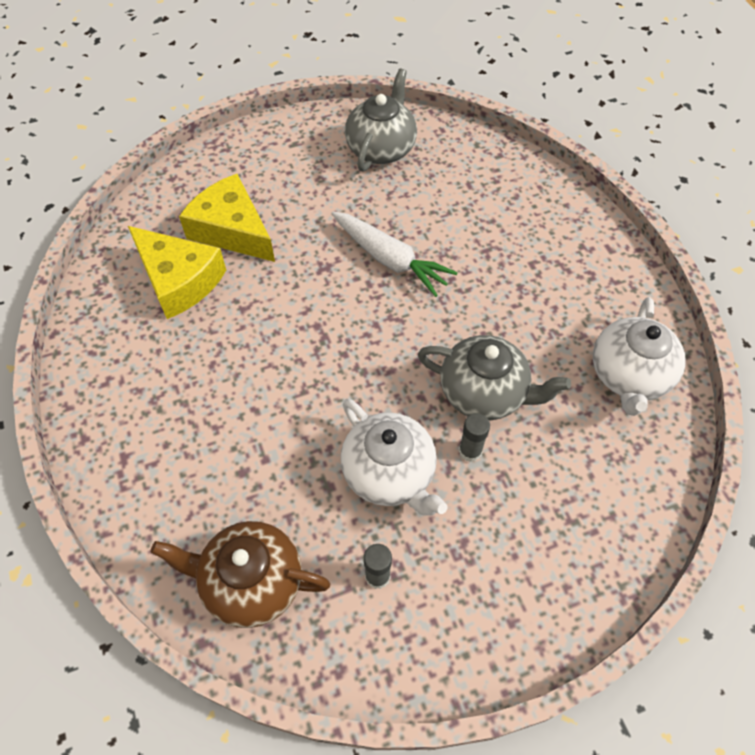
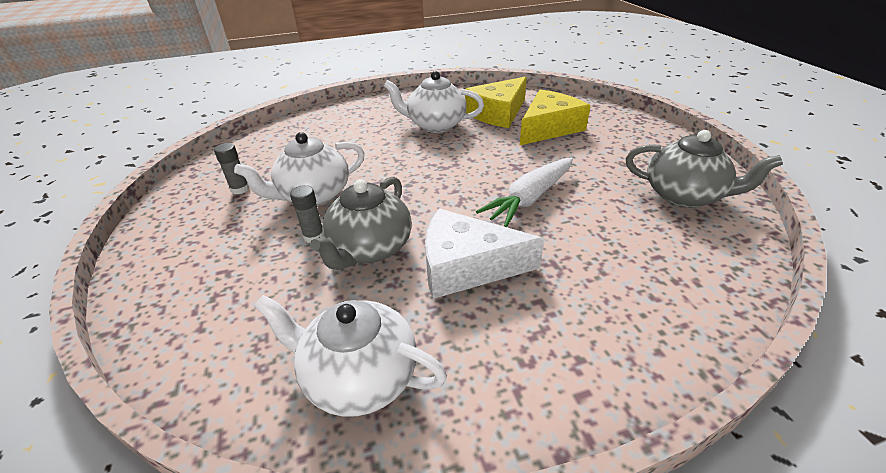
camera: 95 degrees right, 20 degrees down
(206, 353) = (435, 125): none -> white teapot
(251, 582) = (268, 146): brown teapot -> none
(498, 311) = (467, 266): none -> white cheese

